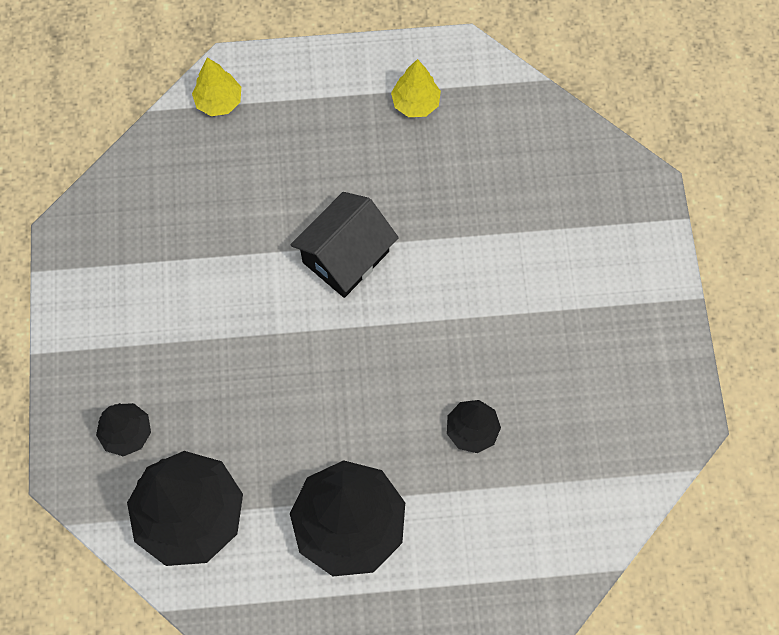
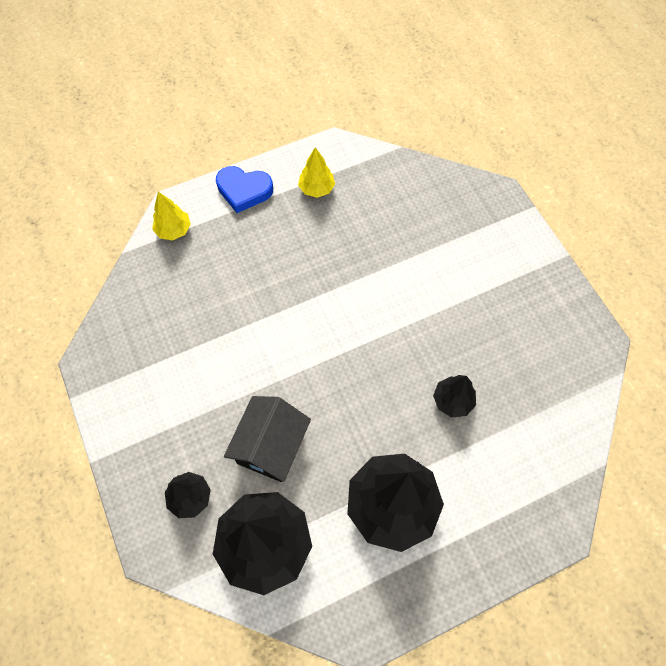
camera: 20 degrees left, 5 degrees down
(323, 76) = (244, 191): none -> blue heart
(345, 257) = (309, 308): black house -> black house (271, 446)

